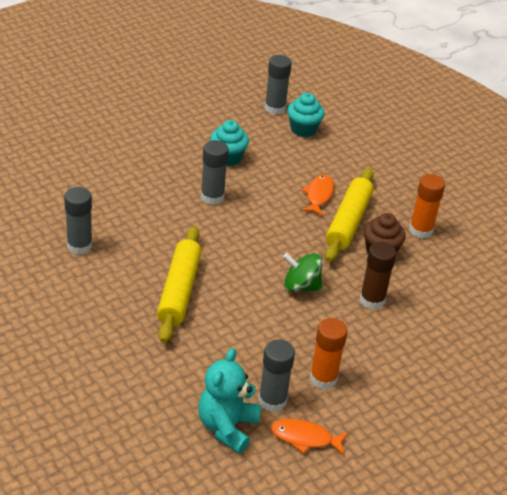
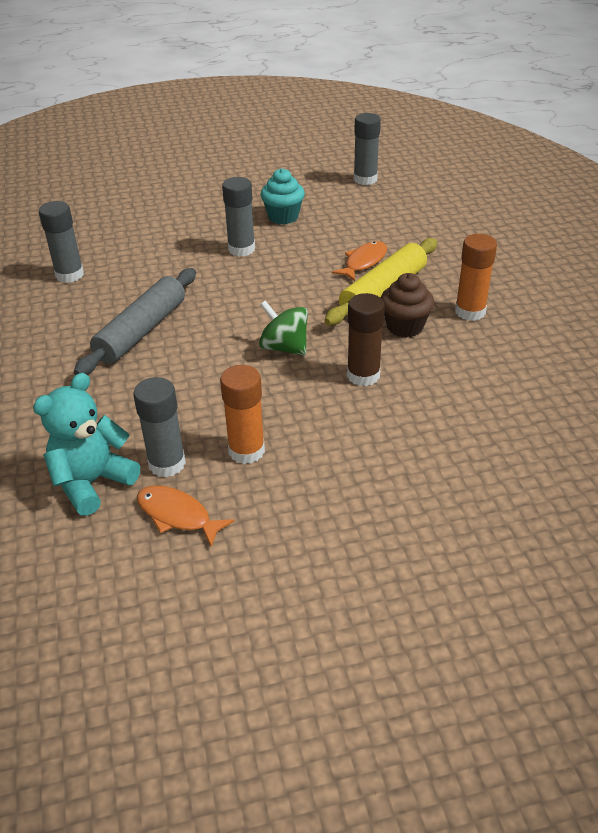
camera: 25 degrees right, 0 degrees up
(179, 291) = (141, 331): yellow rolling pin -> grey rolling pin
(303, 129) = (385, 201): turquoise cupcake -> none

